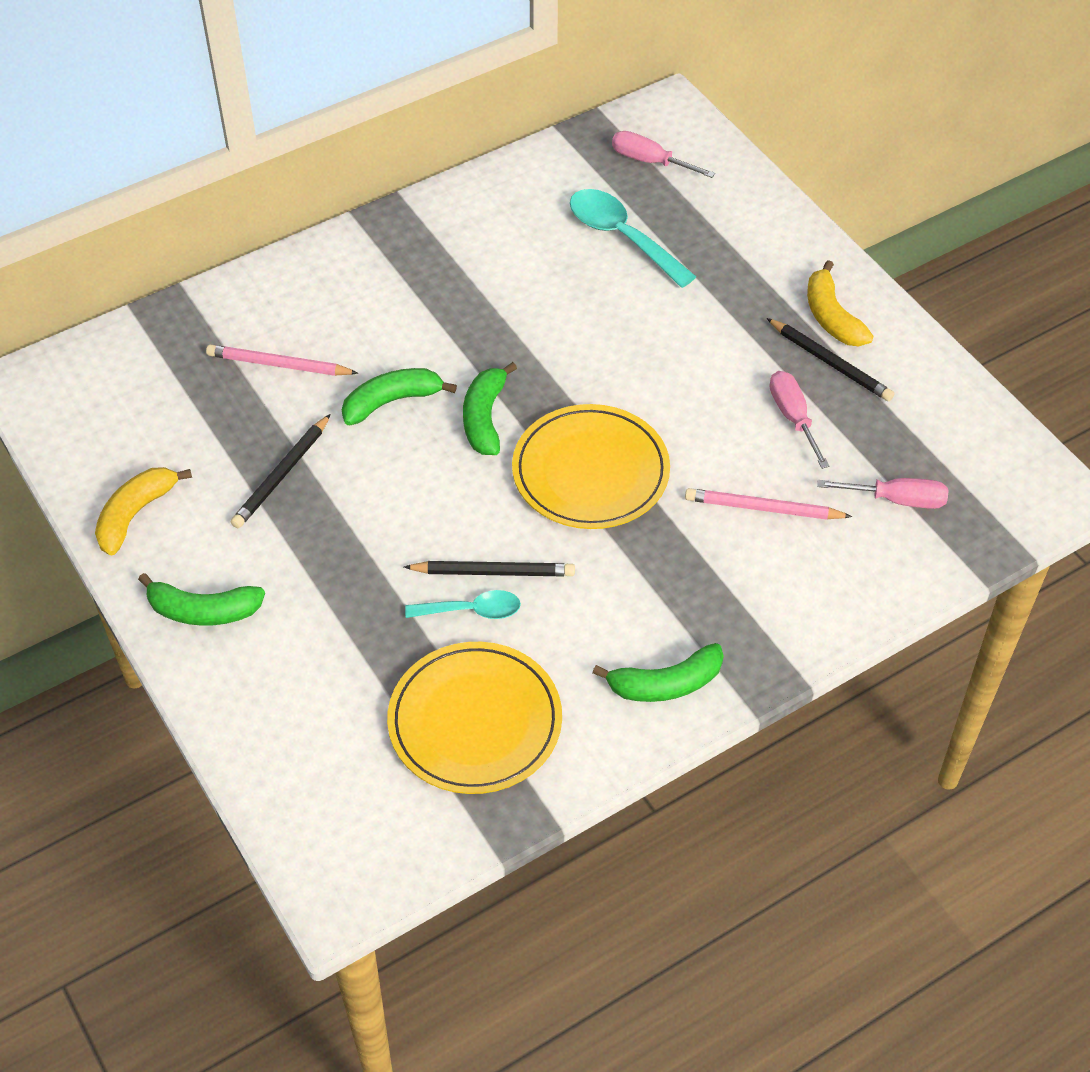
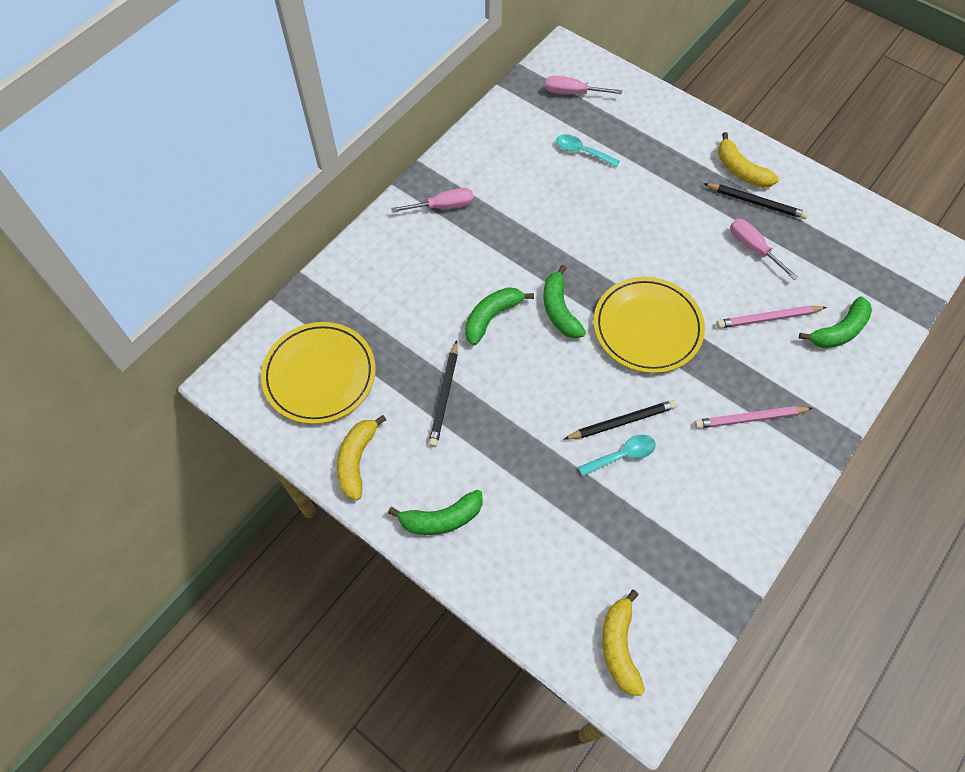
camera: 20 degrees left, 10 degrees up
(279, 365) = (401, 313): pink pencil -> pink pencil (749, 419)
(345, 823) = (619, 647): none -> yellow banana
(475, 722) = (666, 537): yellow plate -> yellow plate (319, 375)
(622, 237) = (582, 152): turquoise spoon -> turquoise spoon, size x0.61
(666, 684) = (772, 466): green banana -> green banana (839, 331)
(897, 500) = (844, 286): pink screwdriver -> pink screwdriver (443, 206)

